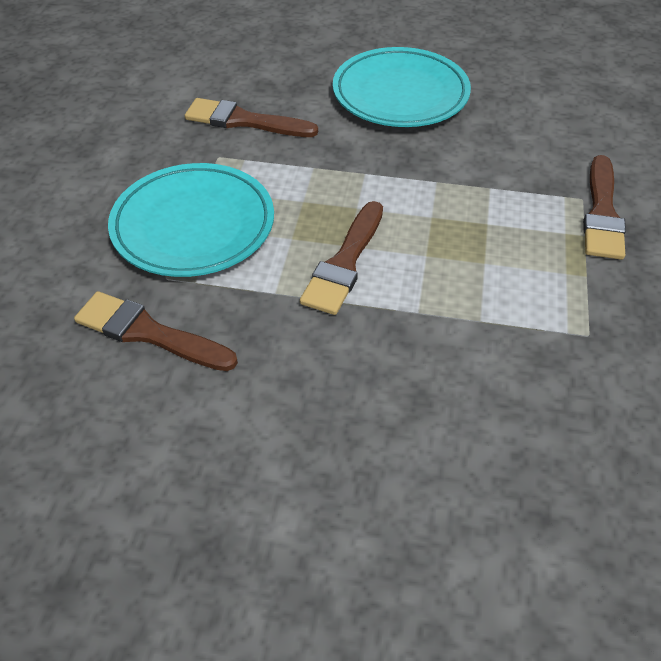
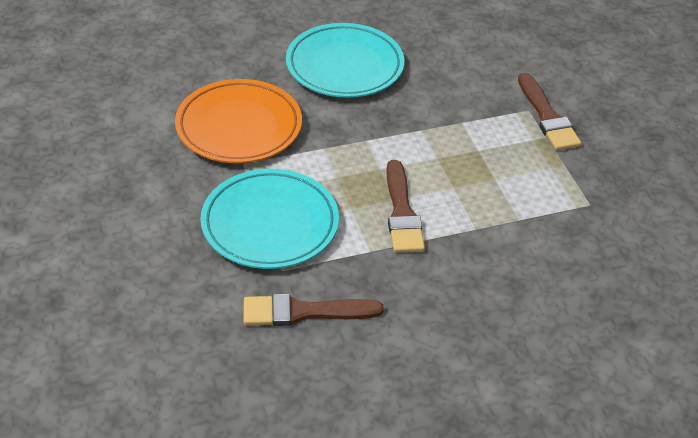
camera: 30 degrees left, 5 degrees down
(244, 121) = (239, 127): brown brush -> orange plate

